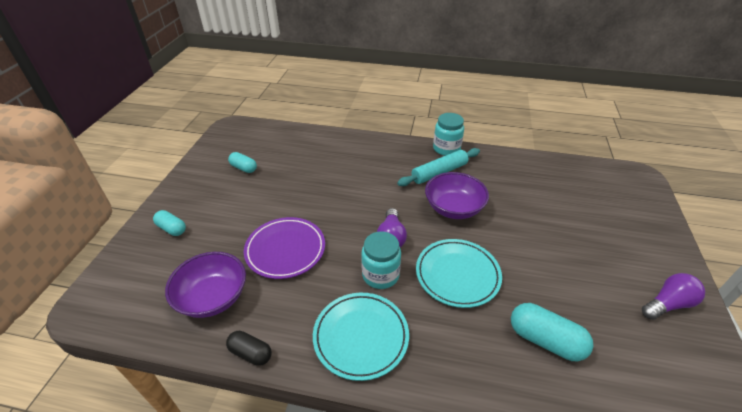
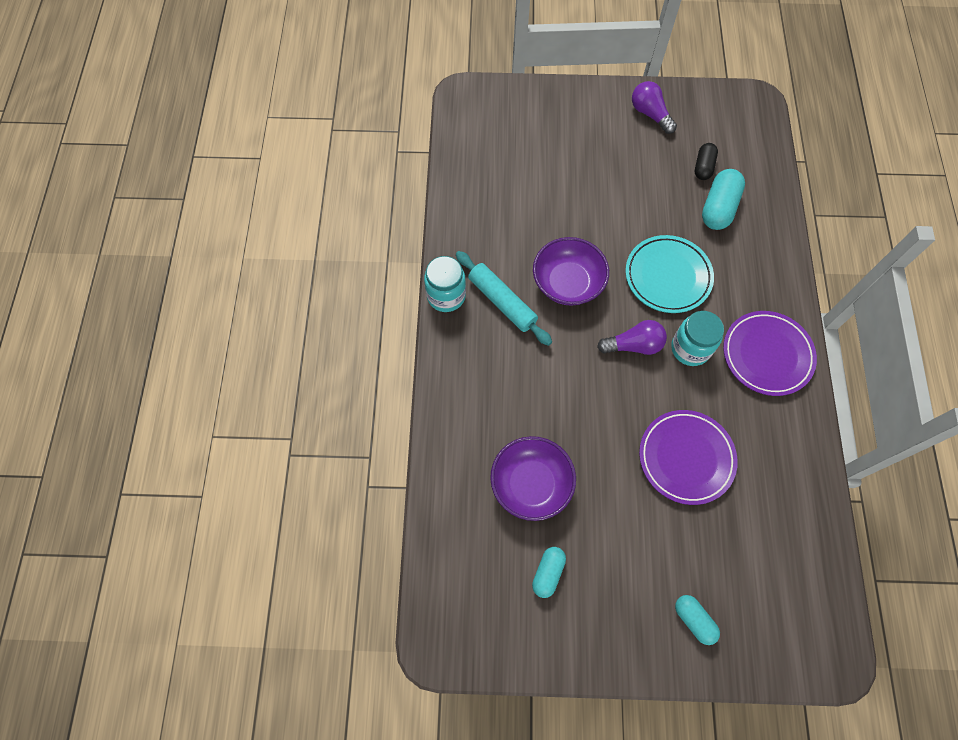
camera: 100 degrees left, 25 degrees up
(172, 229) = (694, 620): turquoise capsule -> turquoise capsule turned 60 degrees counterclockwise
(213, 297) = (773, 515): purple bowl -> purple bowl (531, 484)
(251, 353) = (818, 450): black capsule -> black capsule (703, 167)
(361, 337) = (767, 355): turquoise plate -> purple plate

